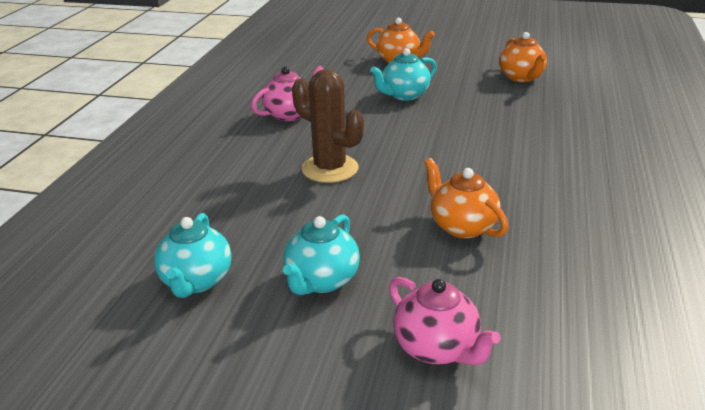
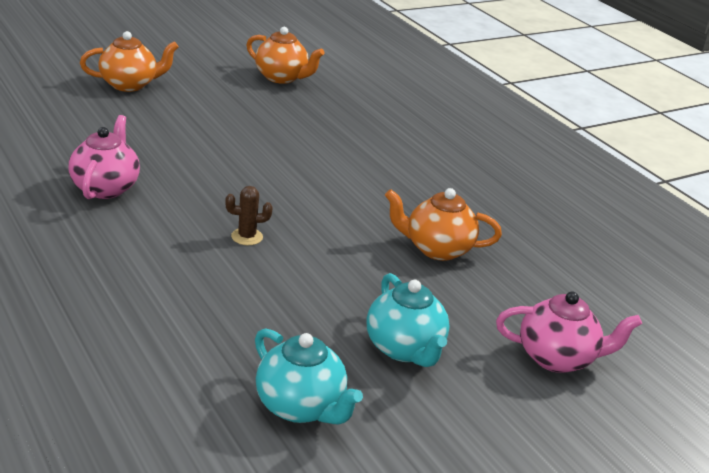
camera: 50 degrees left, 0 degrees up
(330, 169) = (247, 237): brown cactus -> brown cactus, size x0.46
(404, 95) = (198, 128): turquoise teapot -> none

